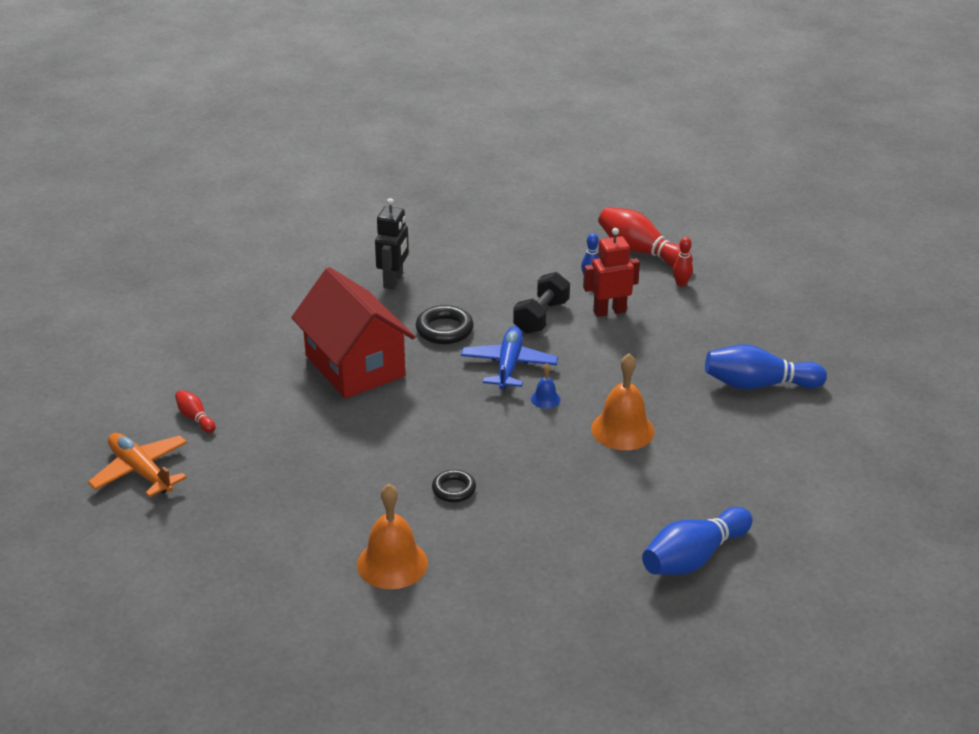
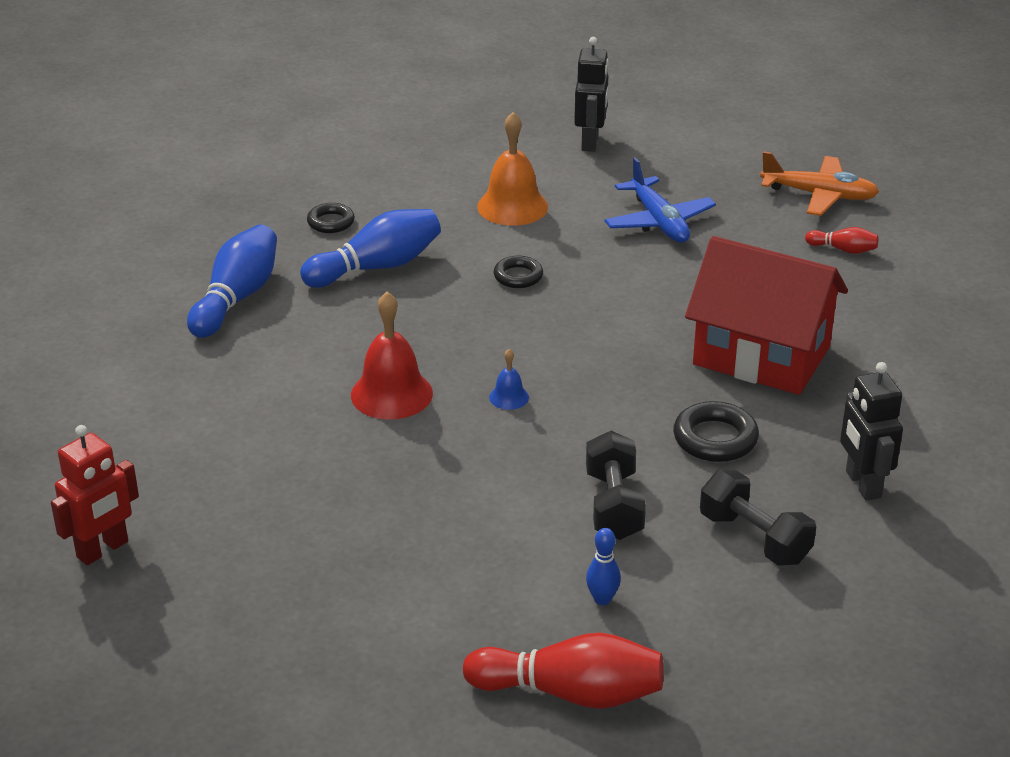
camera: 150 degrees right, 0 degrees up
(246, 614) = (590, 142): none -> black robot
(482, 278) = (754, 538): none -> black dumbbell
(509, 365) = (589, 422): blue plane -> blue plane (659, 222)
(564, 612) = (331, 222): none -> black ring
(609, 311) = (530, 552): red robot -> red robot (103, 550)
(622, 430) = (391, 394): orange bell -> red bell
(681, 283) = (461, 650): red bowling pin -> none
(758, 385) = (255, 513): blue bowling pin -> blue bowling pin (376, 267)

